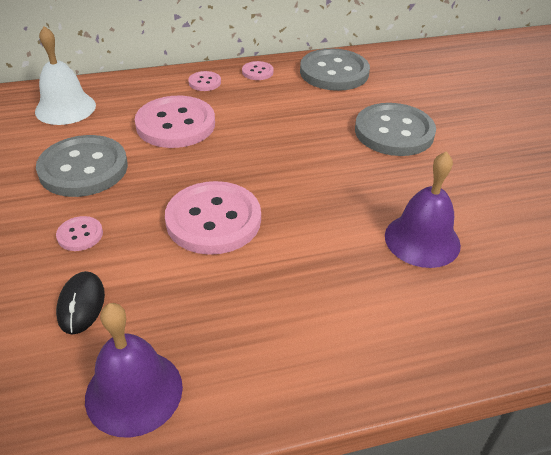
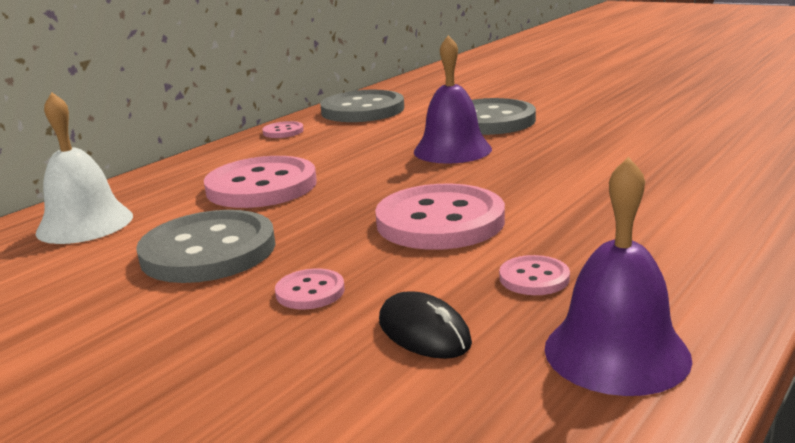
camera: 35 degrees left, 20 degrees down
(204, 82) = (236, 154): pink button -> pink button (534, 278)
(422, 240) = (639, 159): purple bell -> purple bell (452, 150)

